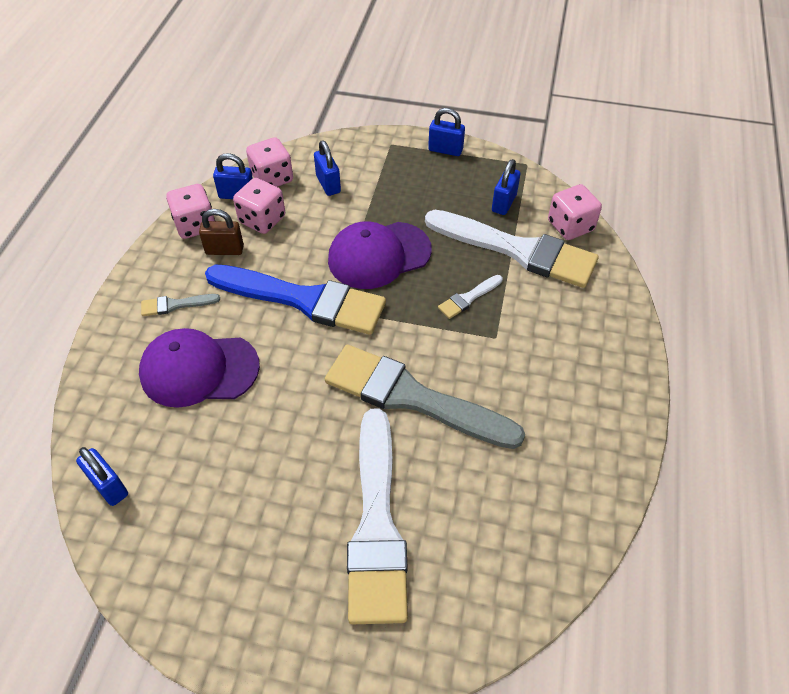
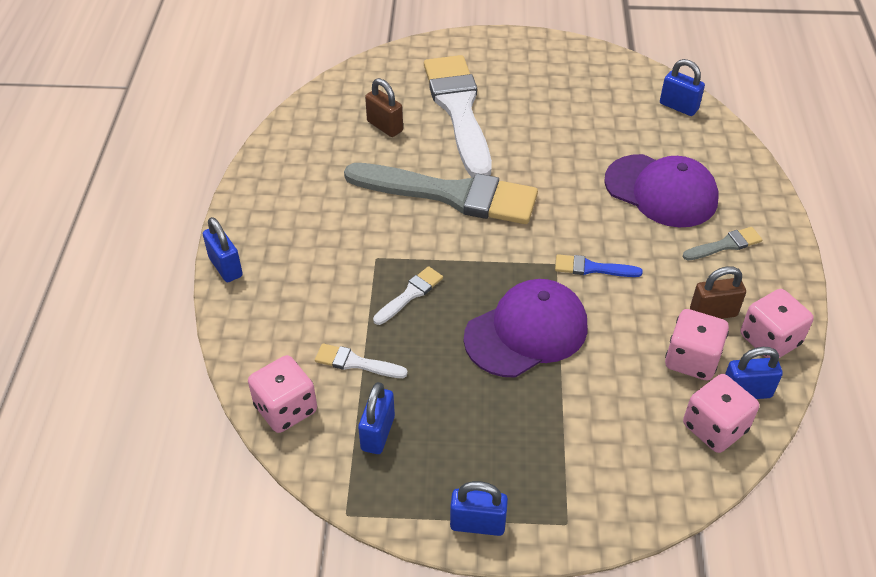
camera: 170 degrees right, 5 degrees down
(199, 370) = (661, 191): purple cap -> purple cap turned 45 degrees clockwise
(304, 300) = (592, 268): blue brush -> blue brush, size x0.41
(328, 184) = (631, 429): blue padlock -> blue padlock (226, 267)
(472, 510) = (385, 126): none -> brown padlock
(517, 250) = (356, 363): white brush -> white brush, size x0.41

